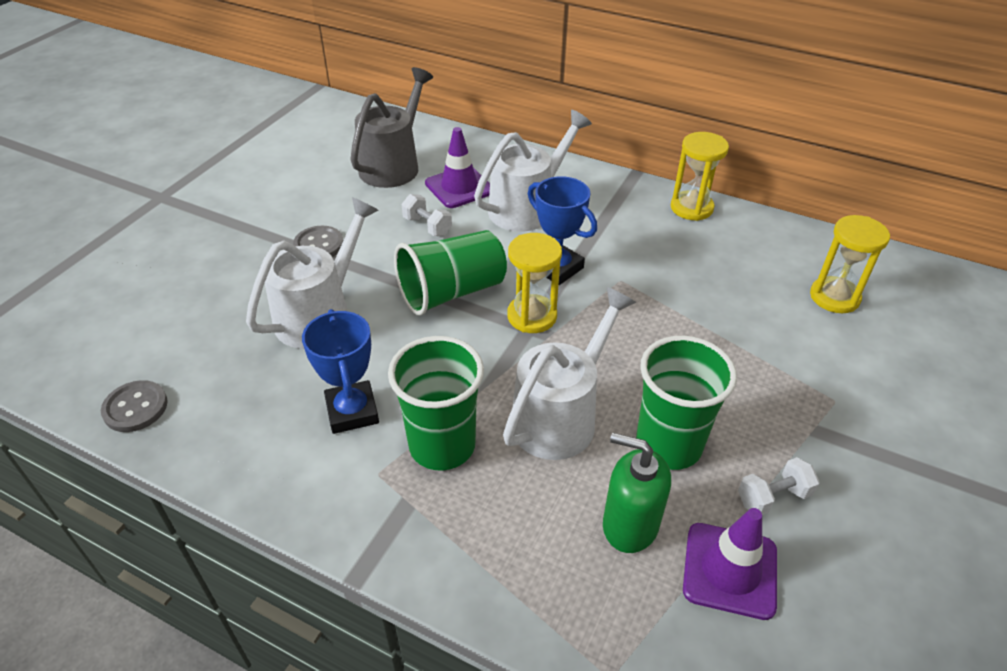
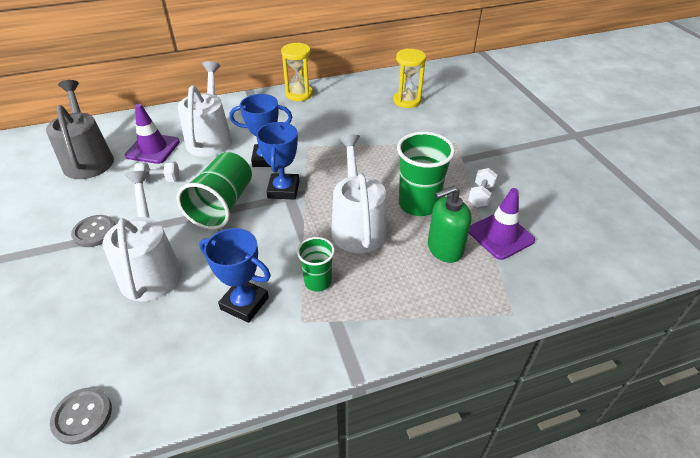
camera: 45 degrees left, 0 degrees up
(442, 445) = (318, 281): green cup -> green cup, size x0.58
(532, 316) = (283, 190): yellow hourglass -> blue trophy

